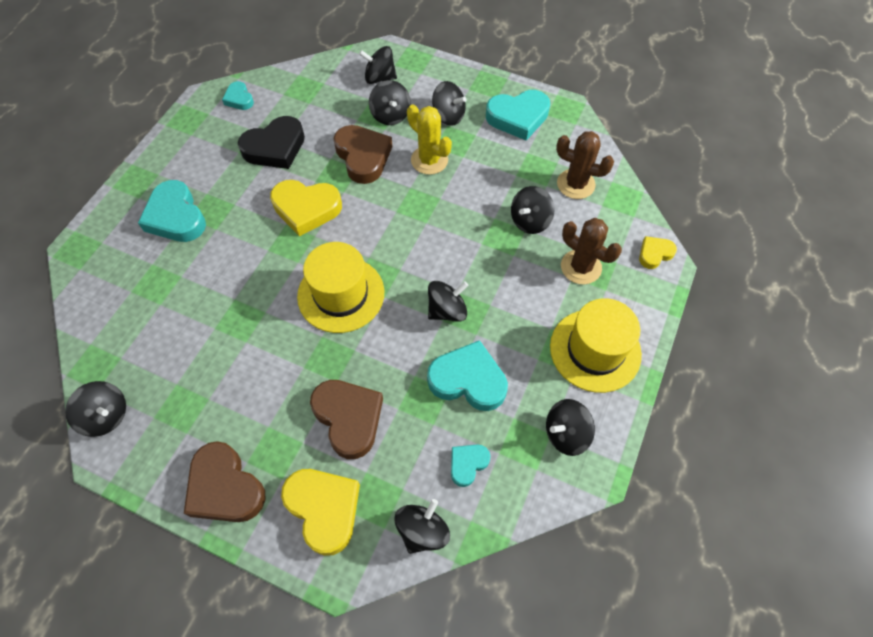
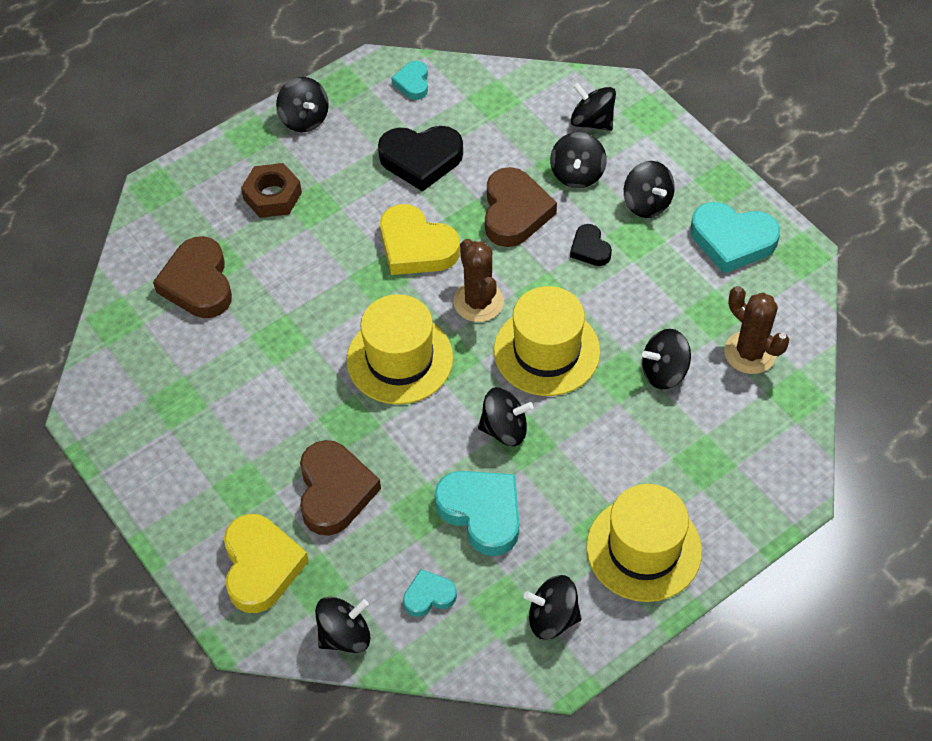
camera: 30 degrees right, 5 degrees down
(106, 415) = (103, 375): black spinning top -> black spinning top (304, 119)
(176, 217) = (272, 196): turquoise heart -> brown nut
(225, 487) = (179, 499): brown heart -> brown heart (198, 283)
(429, 160) = (590, 249): yellow cactus -> black heart
(442, 242) = (546, 351): none -> yellow hat
(581, 267) = (689, 451): brown cactus -> brown cactus (478, 302)
(654, 254) = (790, 477): yellow heart -> none

